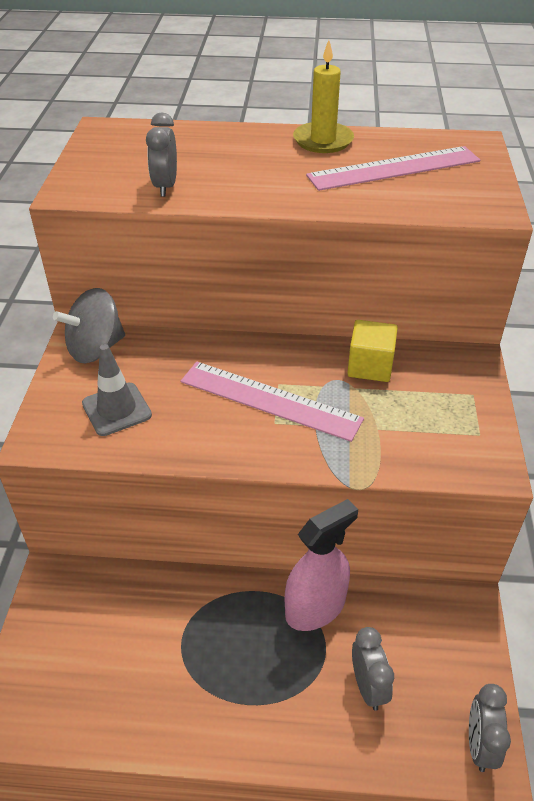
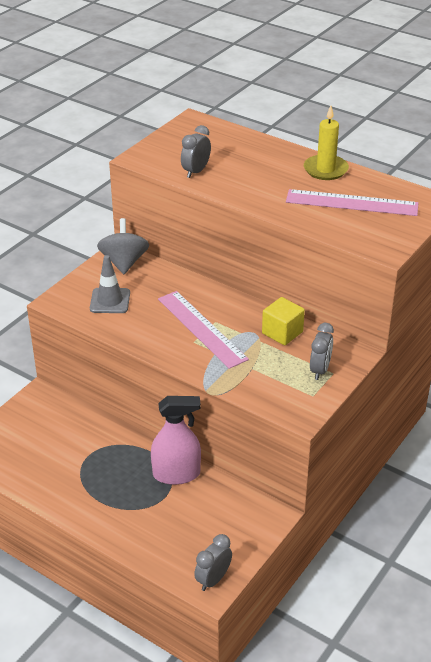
camera: 30 degrees right, 5 degrees down
(95, 348) = (124, 262): grey spinning top -> grey spinning top turned 90 degrees clockwise
(368, 686) = (173, 524): grey clock -> grey clock (320, 370)

